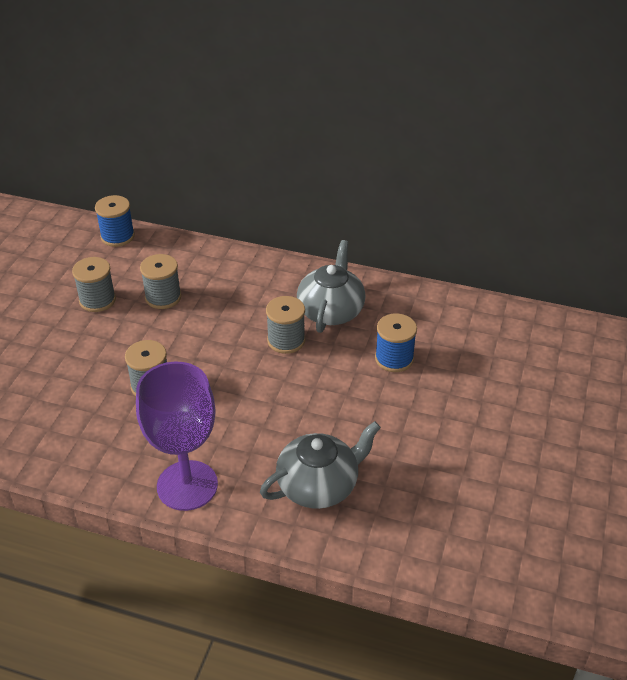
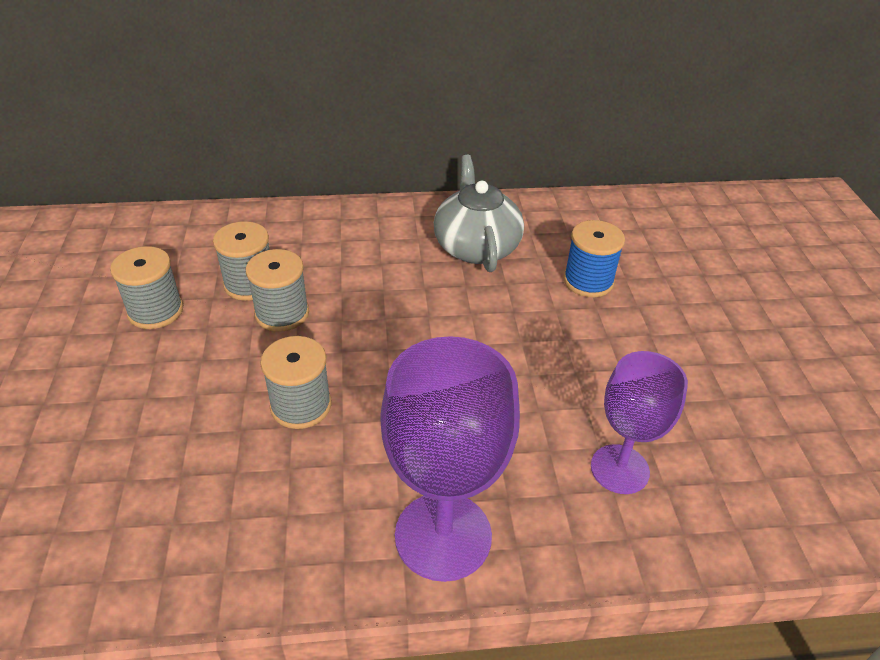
camera: 25 degrees left, 0 degrees up
(117, 236) = (142, 225): blue spool -> none
(286, 340) = (446, 295): grey spool -> grey spool (282, 313)
(319, 485) = (619, 469): grey teapot -> purple goblet

